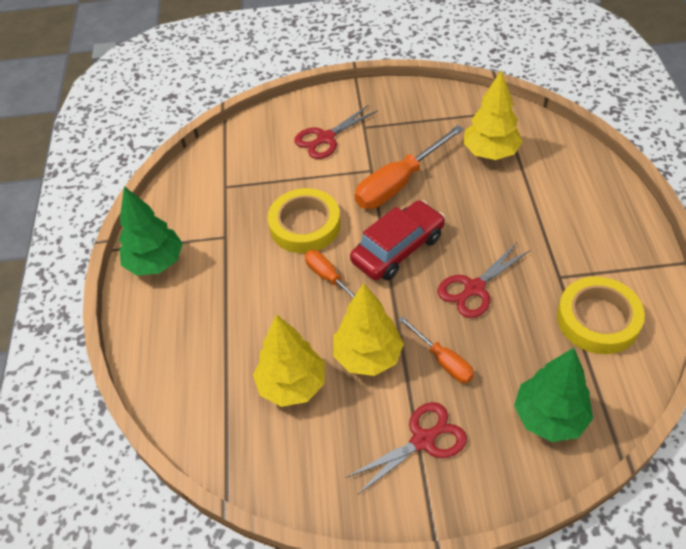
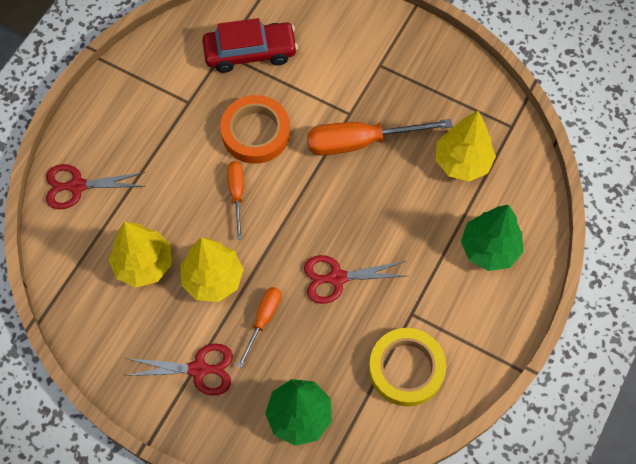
camera: 30 degrees right, 15 degrees up
(155, 263) = (121, 92): green tree -> green tree (489, 249)
(305, 225) = (255, 132): yellow tape -> orange tape
(326, 138) = (338, 56): red scissors -> red scissors (77, 186)
(398, 249) = (309, 203): red car -> red car (250, 52)
(443, 360) = (263, 320): orange screwdriver -> orange screwdriver turned 150 degrees counterclockwise

